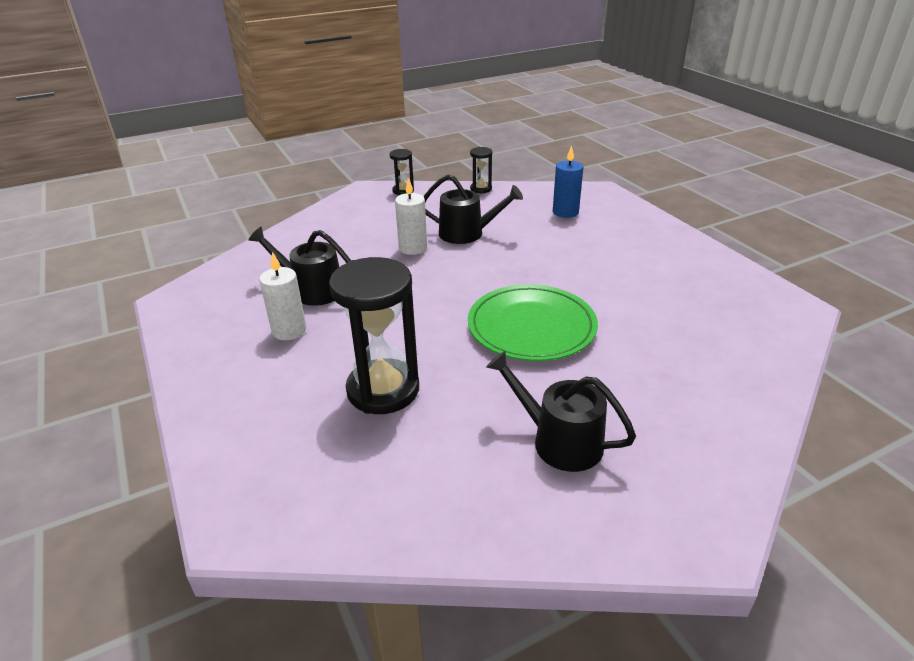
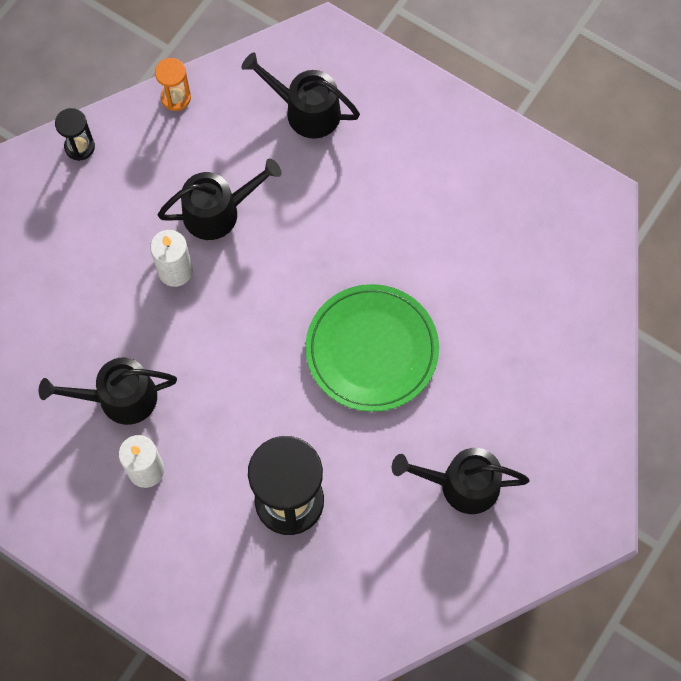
camera: 30 degrees left, 35 degrees up
(481, 189) = (176, 98): black hourglass -> orange hourglass
(565, 212) = (306, 111): blue candle -> black watering can

